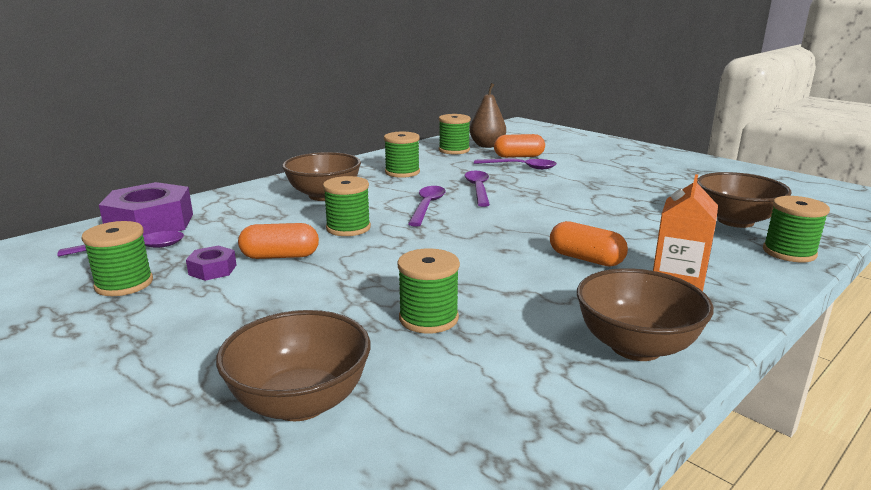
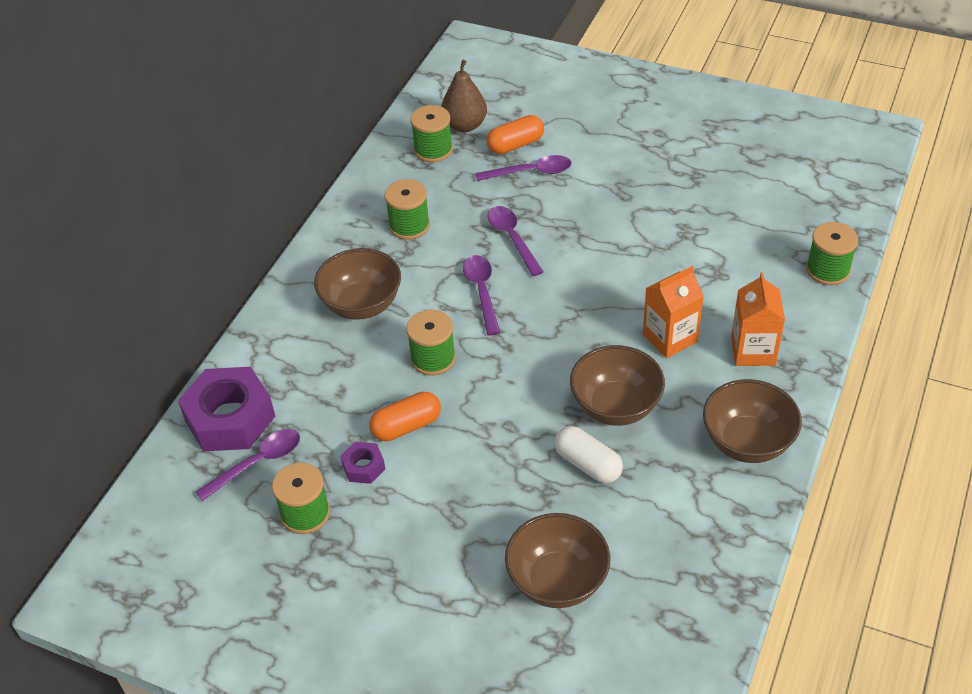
camera: 20 degrees left, 25 degrees up
(428, 318) = (587, 464): green spool -> white capsule
(586, 259) = (670, 338): orange capsule -> orange carton
(735, 221) = (774, 227): brown bowl -> brown bowl (615, 406)

